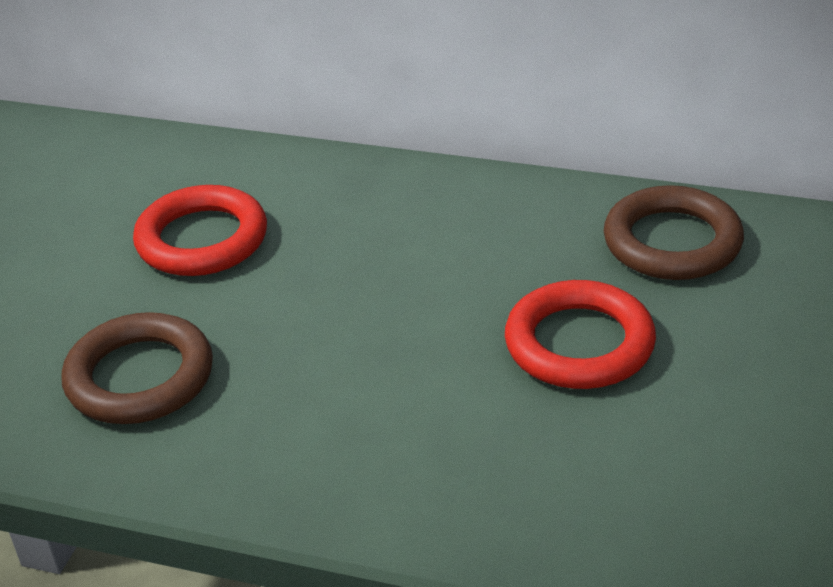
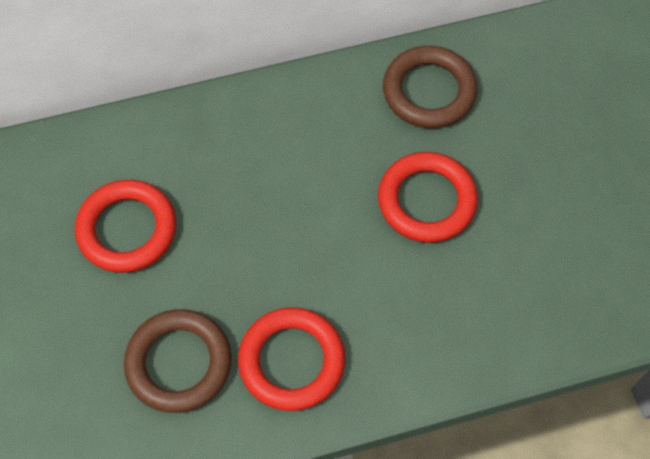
camera: 35 degrees left, 25 degrees up
(267, 431) = (291, 361): none -> red ring

